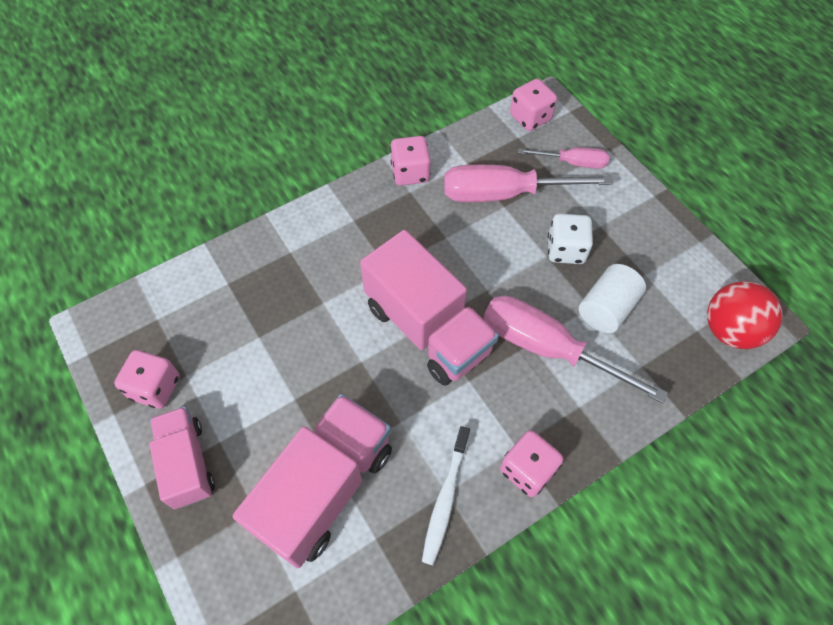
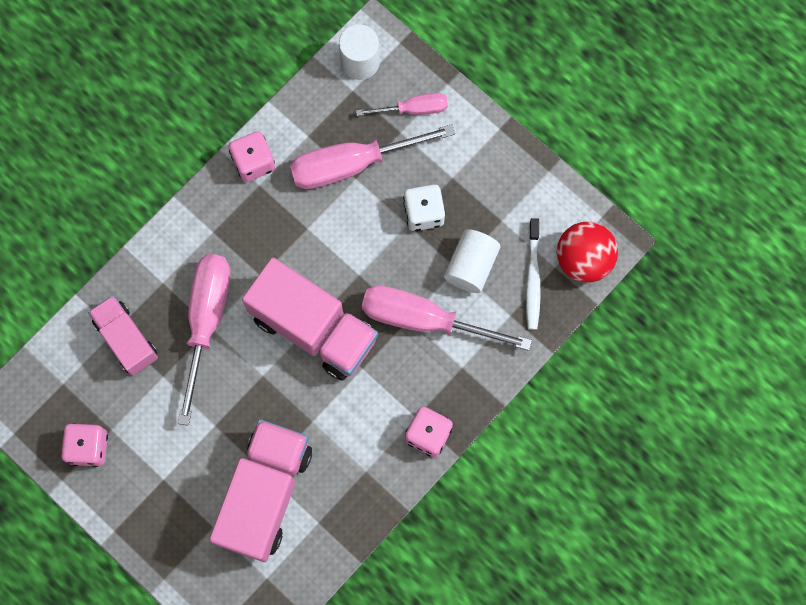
camera: 15 degrees left, 15 degrees up
(187, 463) = (143, 505): pink truck -> pink truck (126, 339)
(320, 296) = (206, 322): none -> pink screwdriver
(445, 499) = (366, 476): white toothbrush -> white toothbrush (533, 278)
(530, 118) = (360, 62): pink dice -> white cylinder

